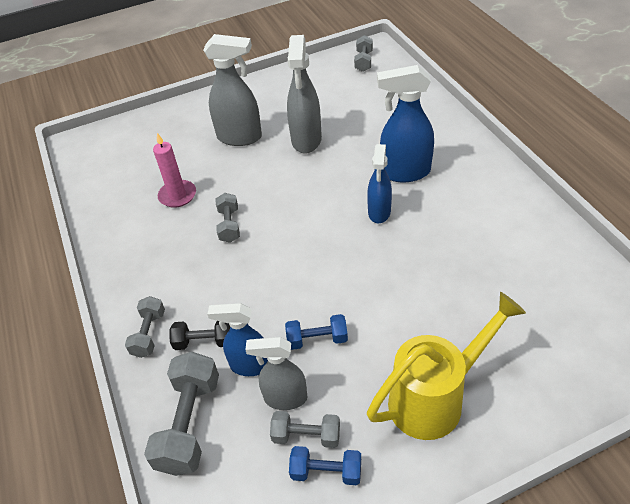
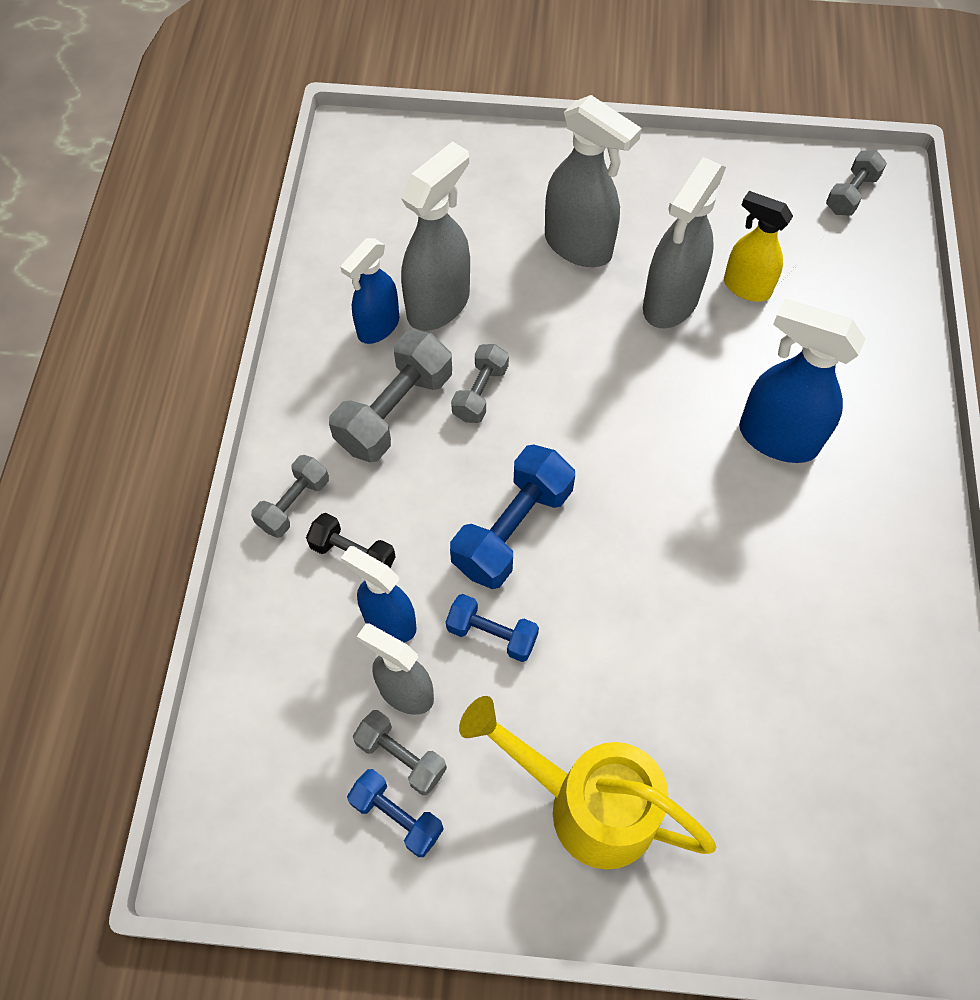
camera: 25 degrees right, 15 degrees up
(177, 195) = (439, 304): pink candle -> grey spray bottle
(189, 423) = (277, 657): grey dumbbell -> grey dumbbell (395, 411)
(293, 281) = (512, 529): none -> blue dumbbell
(340, 118) = (746, 287): none -> yellow spray bottle
(379, 212) = (695, 486): blue spray bottle -> blue spray bottle (378, 327)
(435, 398) = (586, 805): yellow watering can -> yellow watering can turned 150 degrees counterclockwise

